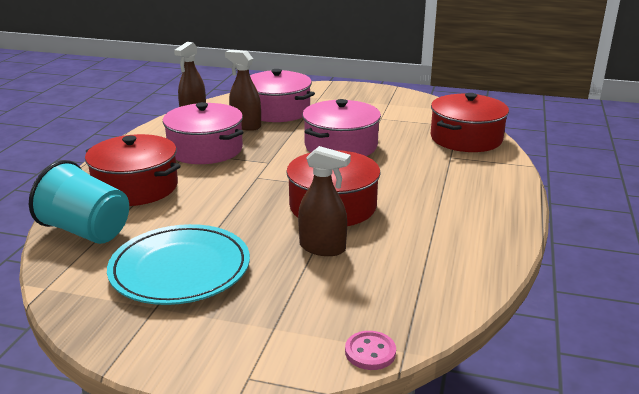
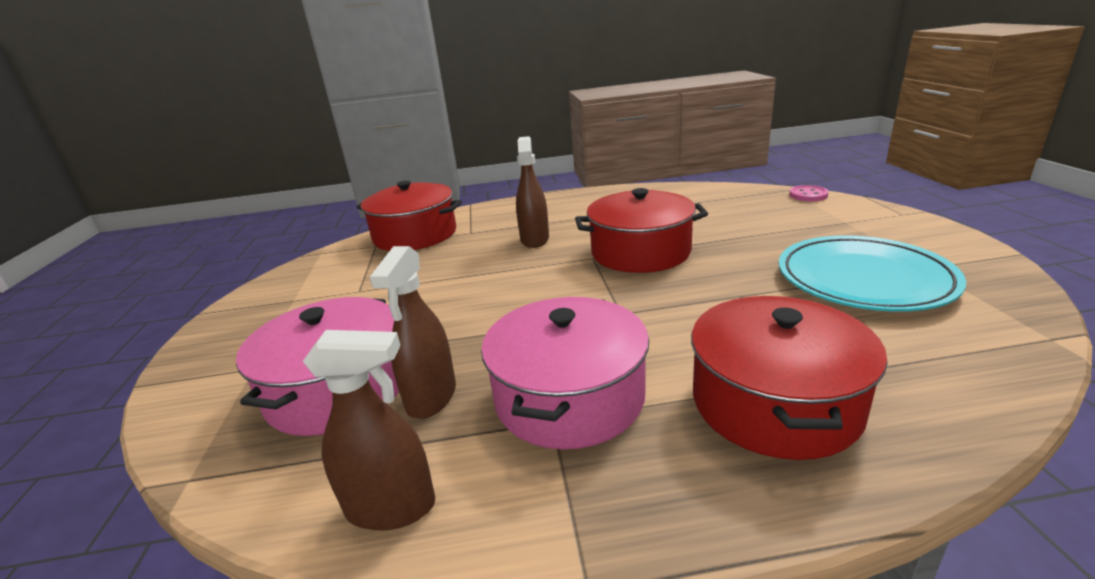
camera: 110 degrees left, 0 degrees up
(87, 231) = (934, 377): turquoise cup -> none
(322, 248) = (719, 236): brown spray bottle -> brown spray bottle (534, 239)
(341, 146) = (475, 290): pink pot -> none

